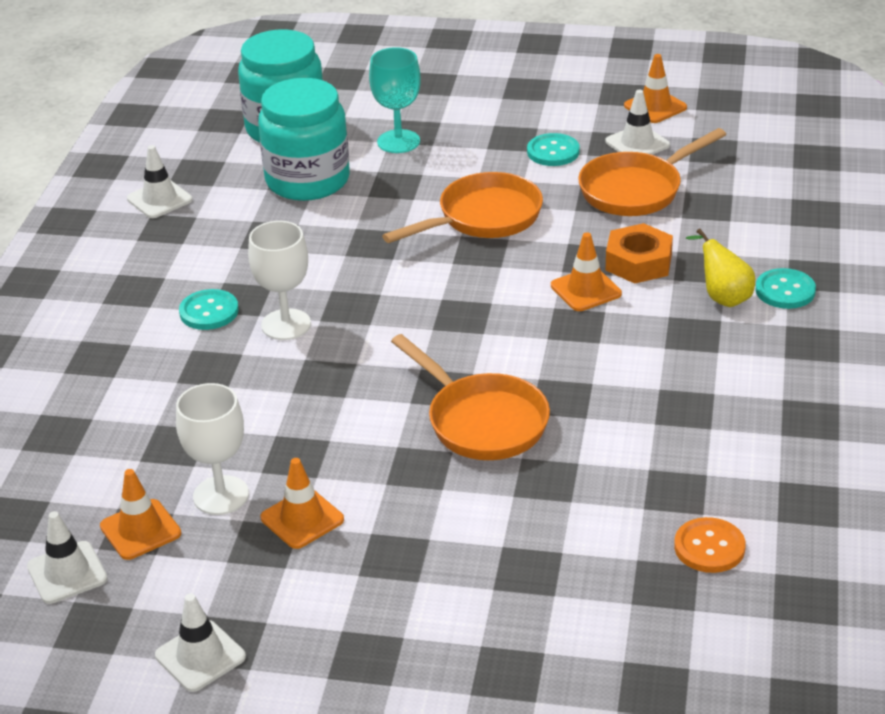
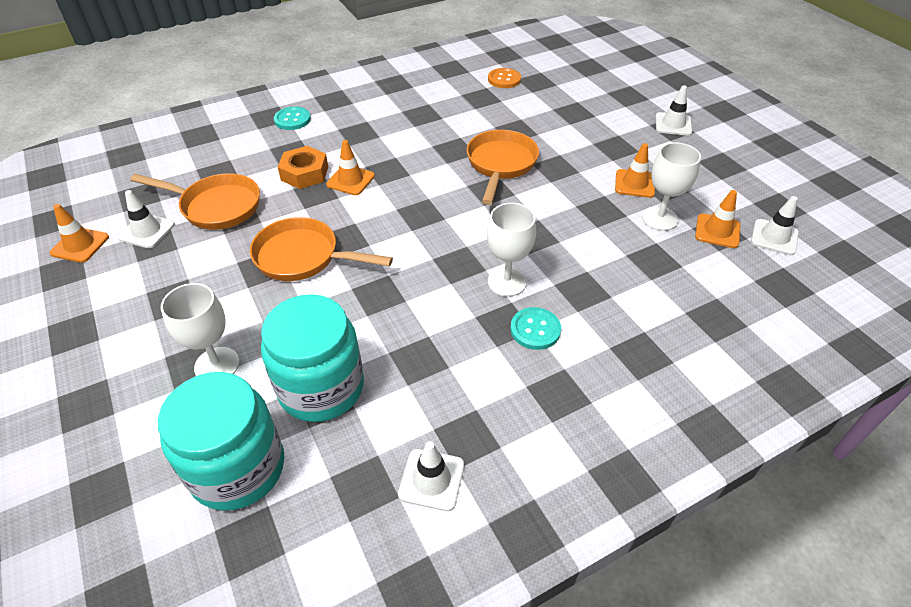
camera: 130 degrees left, 10 degrees up
(200, 656) = (739, 167): white traffic cone -> white traffic cone (673, 124)
(398, 141) = (217, 365): turquoise goblet -> white goblet
(553, 152) = (183, 266): turquoise button -> none
(723, 297) = (316, 135): yellow pear -> none

